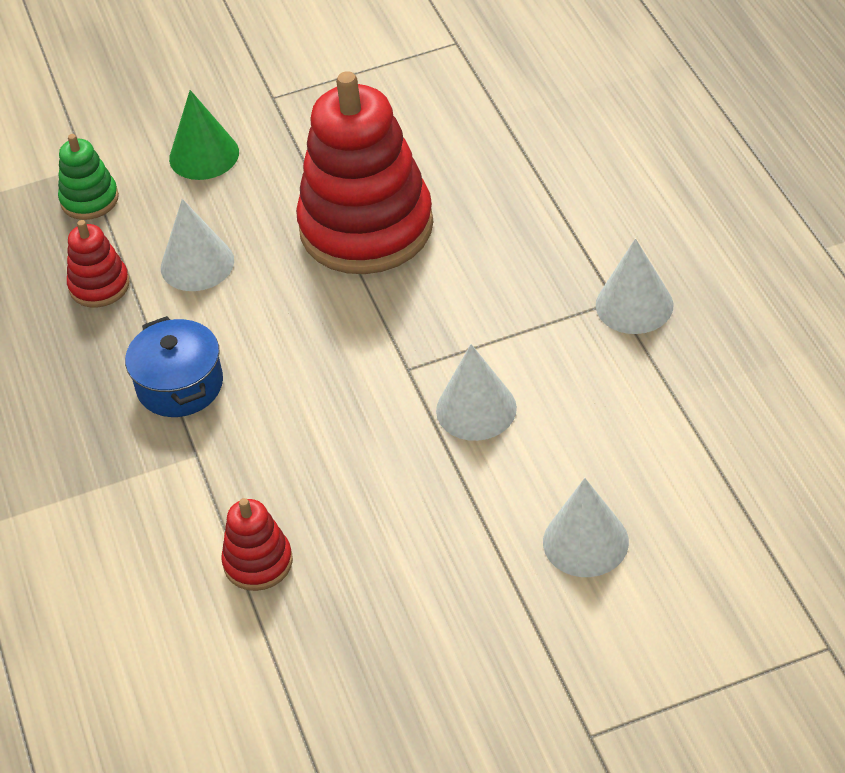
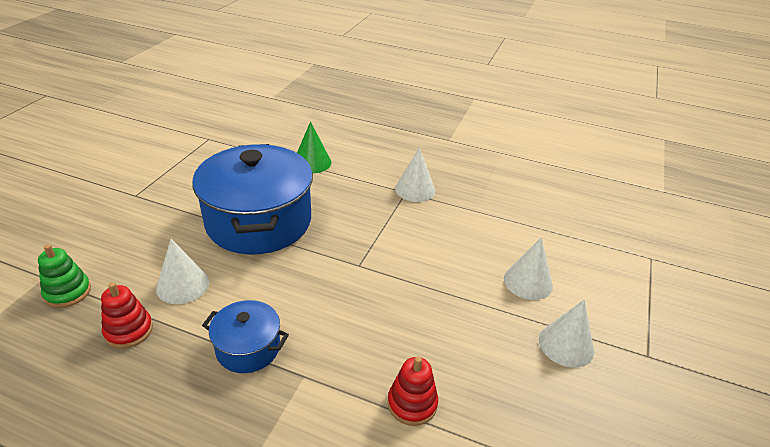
camera: 55 degrees left, 10 degrees down
(204, 155) = (123, 236): green cone -> green cone (312, 162)
(366, 227) = (259, 221): red stacking toy -> blue pot
(476, 409) = (411, 262): white cone -> white cone (566, 345)

